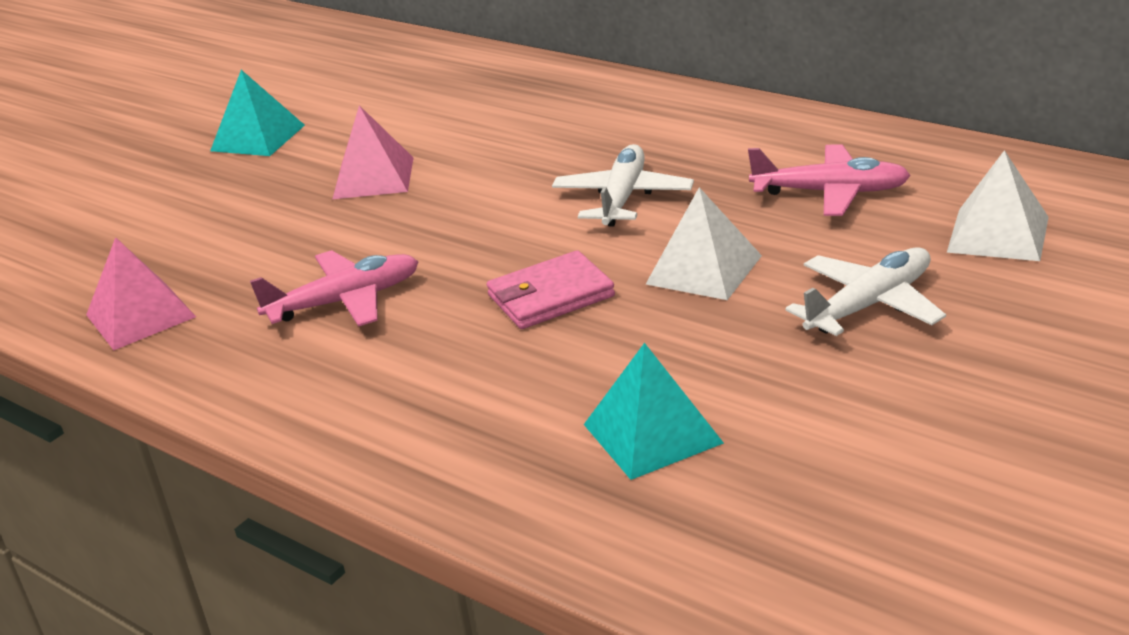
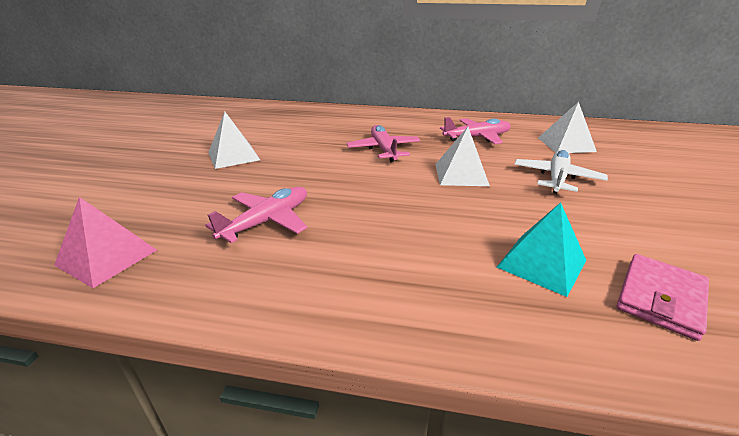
camera: 30 degrees left, 0 degrees up
(257, 138) = (143, 145): turquoise pyramid -> none
(373, 177) = (233, 156): pink pyramid -> white pyramid
(550, 296) = (395, 198): pink wallet -> pink wallet (660, 298)
(623, 198) = (384, 150): white plane -> pink plane

